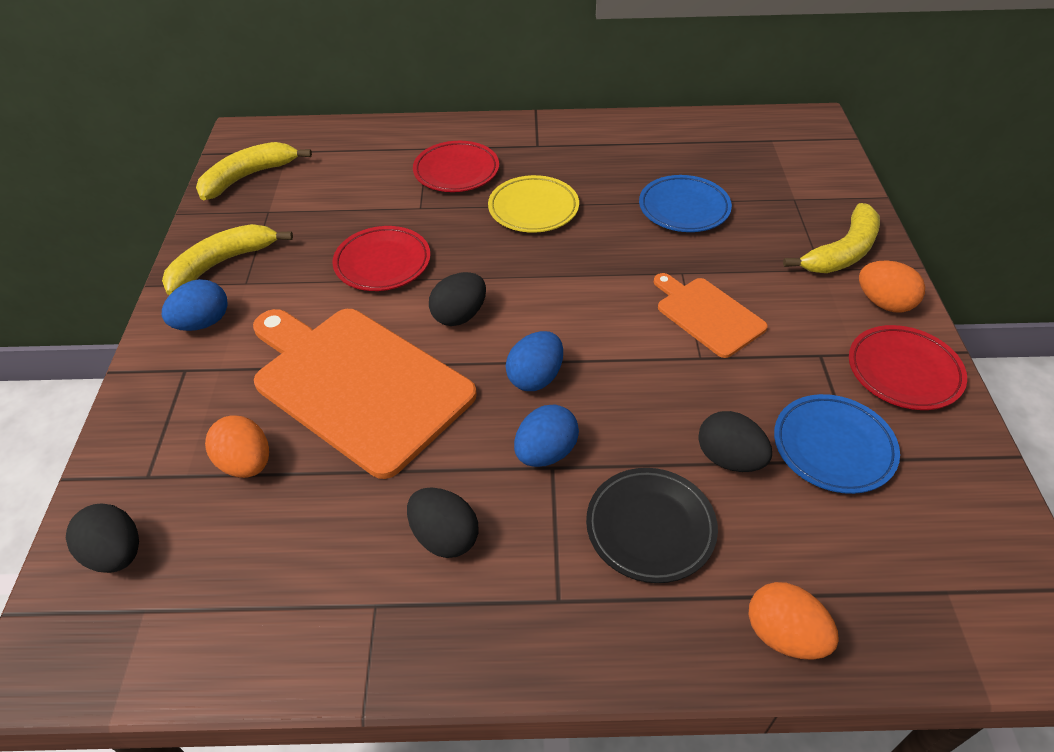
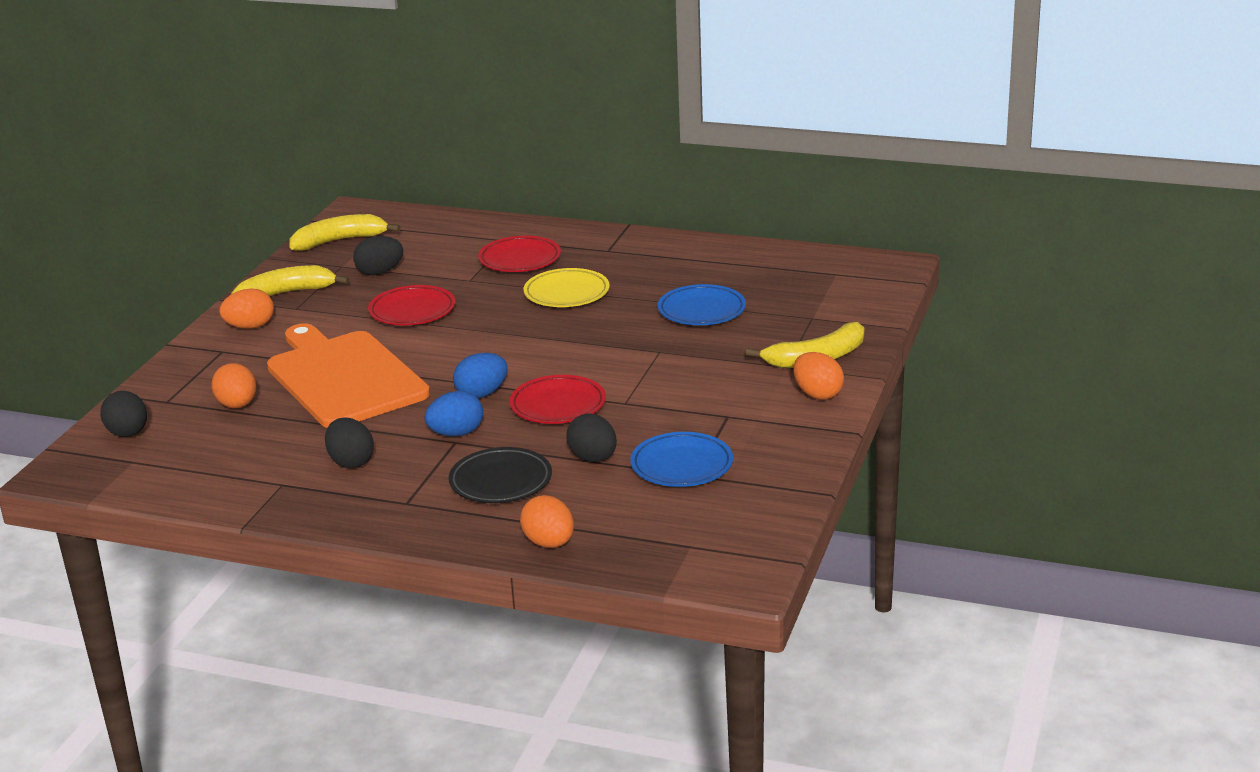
camera: 20 degrees right, 20 degrees down
(203, 323) = (250, 327): blue egg -> orange egg
(459, 315) = (450, 351): black egg -> black egg (380, 272)
(707, 315) = (655, 379): orange cutting board -> none
(903, 372) = (787, 435): red plate -> red plate (558, 405)

